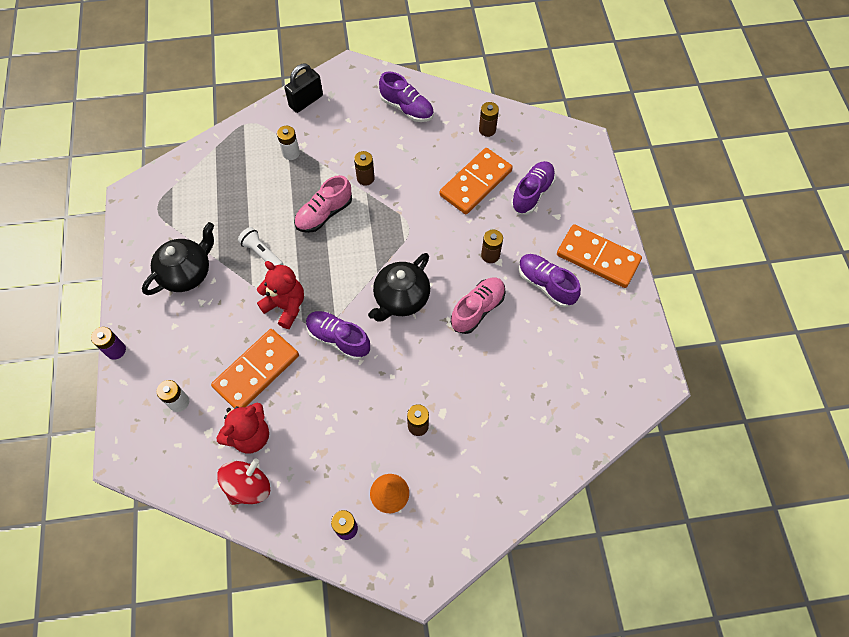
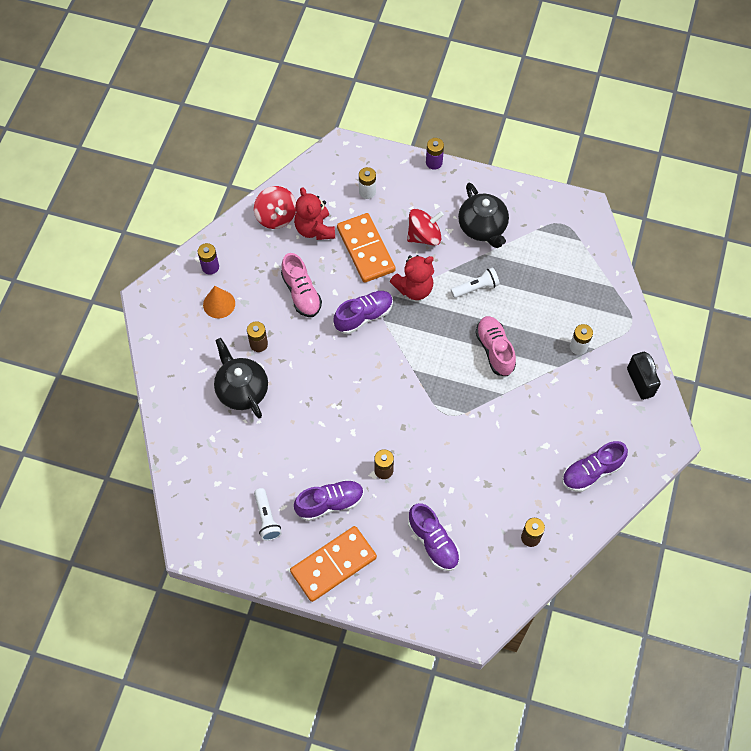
camera: 115 degrees right, 0 degrees up
(217, 322) = (424, 236): none -> red spinning top
(365, 178) = (520, 399): brown battery -> none
(401, 299) = (377, 378): black teapot -> black teapot (242, 390)
(475, 183) = (469, 495): orange domino -> none
(477, 309) = (335, 434): pink shoe -> pink shoe (301, 293)
(591, 330) = (267, 518): none -> white flashlight

